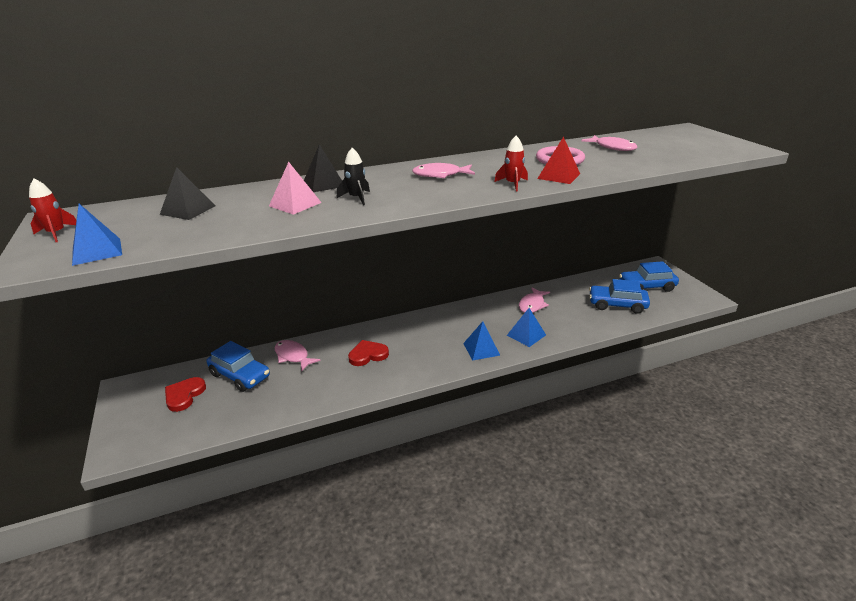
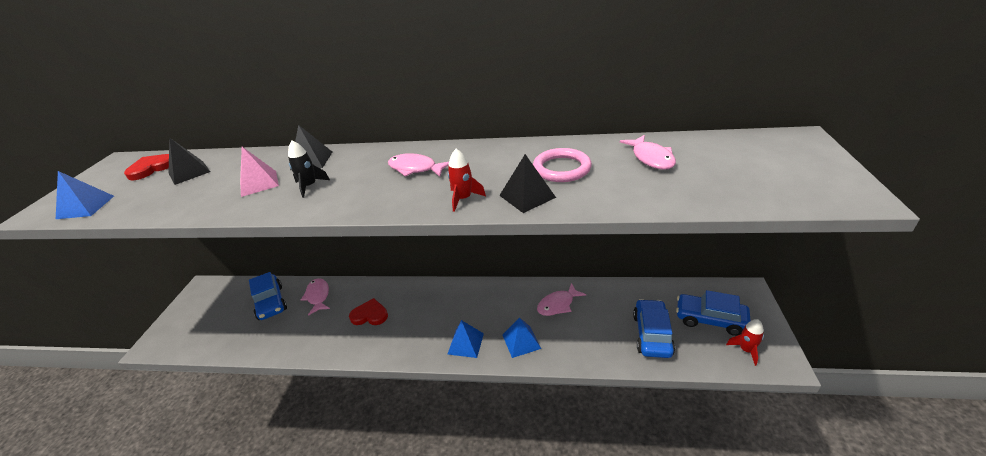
camera: 30 degrees right, 5 degrees up
(56, 233) = (95, 180): red rocket -> red rocket (746, 350)
(184, 395) = (225, 309): red heart -> red heart (151, 168)
(558, 176) = (527, 196): red pyramid -> black pyramid
(617, 305) = (652, 334): blue car -> blue car turned 60 degrees clockwise

